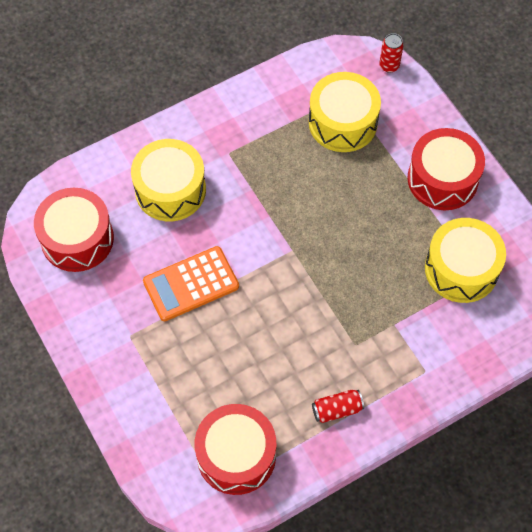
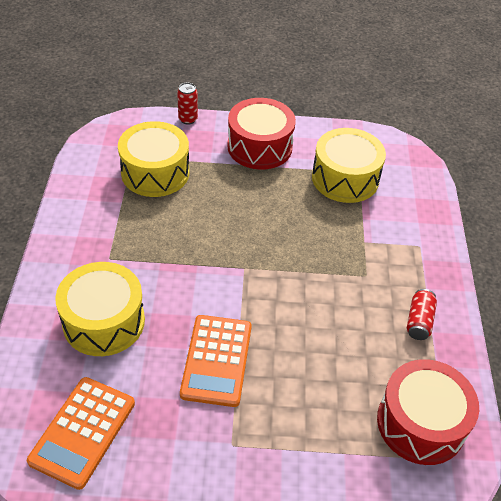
camera: 60 degrees left, 15 degrees down
(77, 239) = (83, 432): red drum -> orange calculator
(389, 66) = (133, 121): red can -> red can (188, 119)

